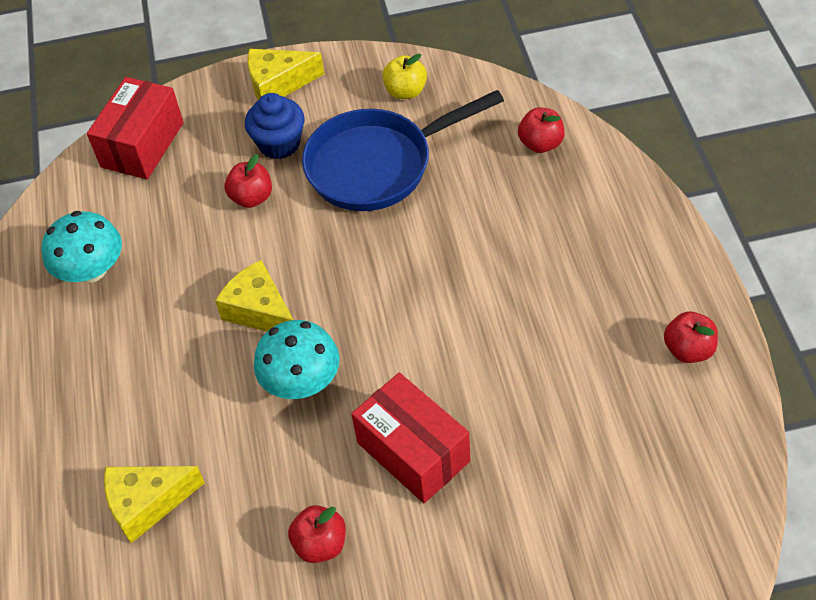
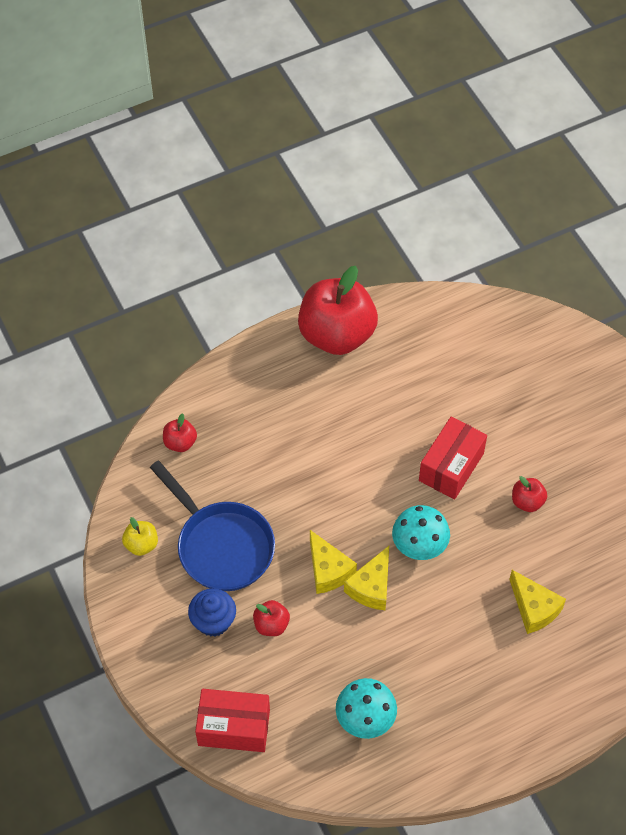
camera: 110 degrees left, 5 degrees up
(278, 84) = (148, 642): yellow cheese -> yellow cheese (328, 570)
(688, 350) = (337, 335): red apple -> red apple, size x2.38

